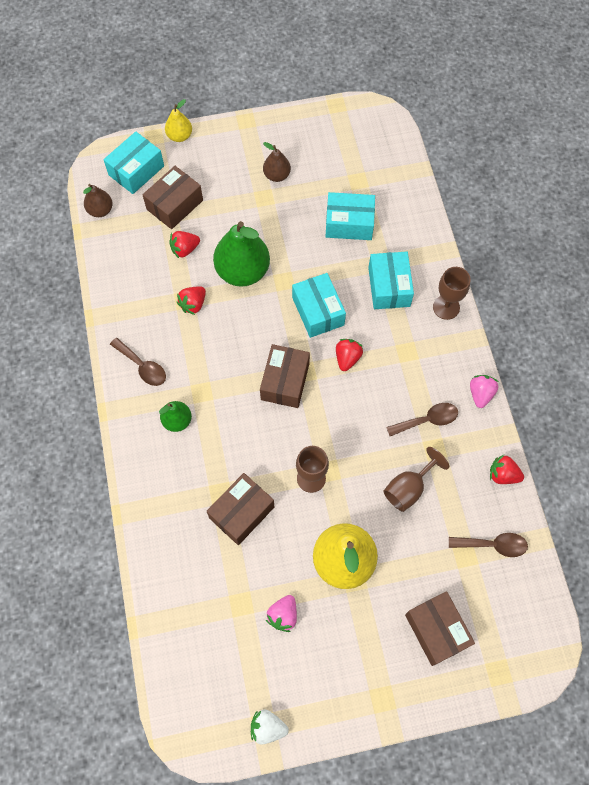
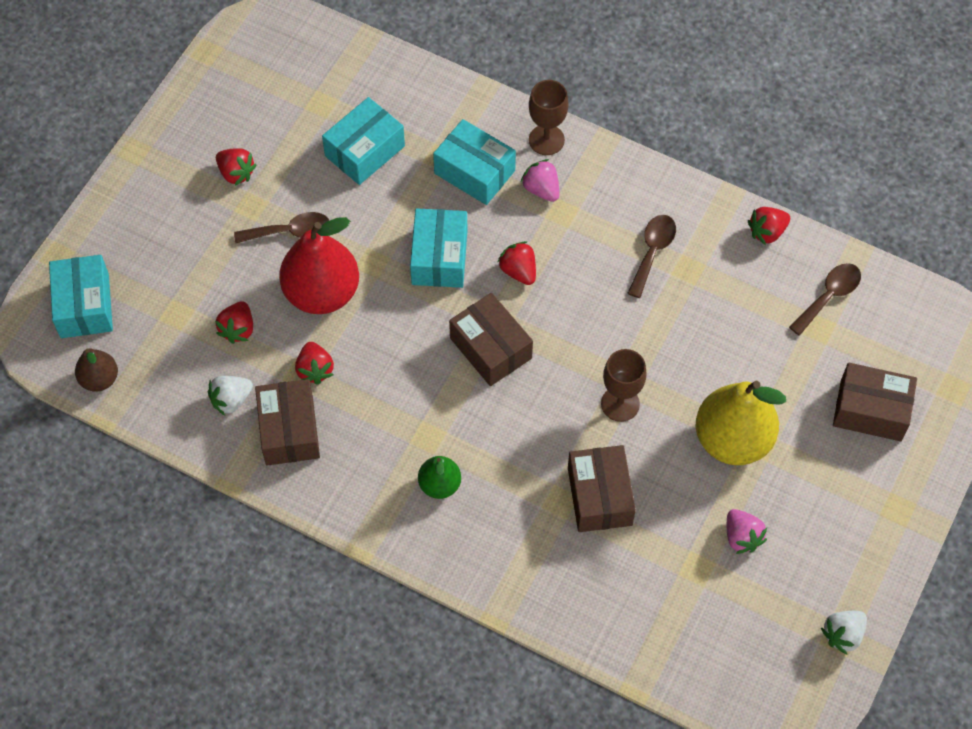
camera: 50 degrees left, 5 degrees down
(140, 279) = (231, 400): none -> white strawberry
(142, 366) = (342, 474): brown spoon -> brown spoon (290, 232)
(175, 205) = (170, 299): brown box -> brown box (289, 430)
(180, 136) = (85, 229): yellow pear -> none
(242, 271) = (322, 293): green pear -> red pear
(277, 175) = (236, 173): brown pear -> red strawberry
(318, 311) = (439, 257): turquoise box -> turquoise box turned 75 degrees clockwise
(408, 488) = (708, 324): brown goblet -> none
(480, 394) = (667, 184): pink strawberry -> pink strawberry (541, 189)

